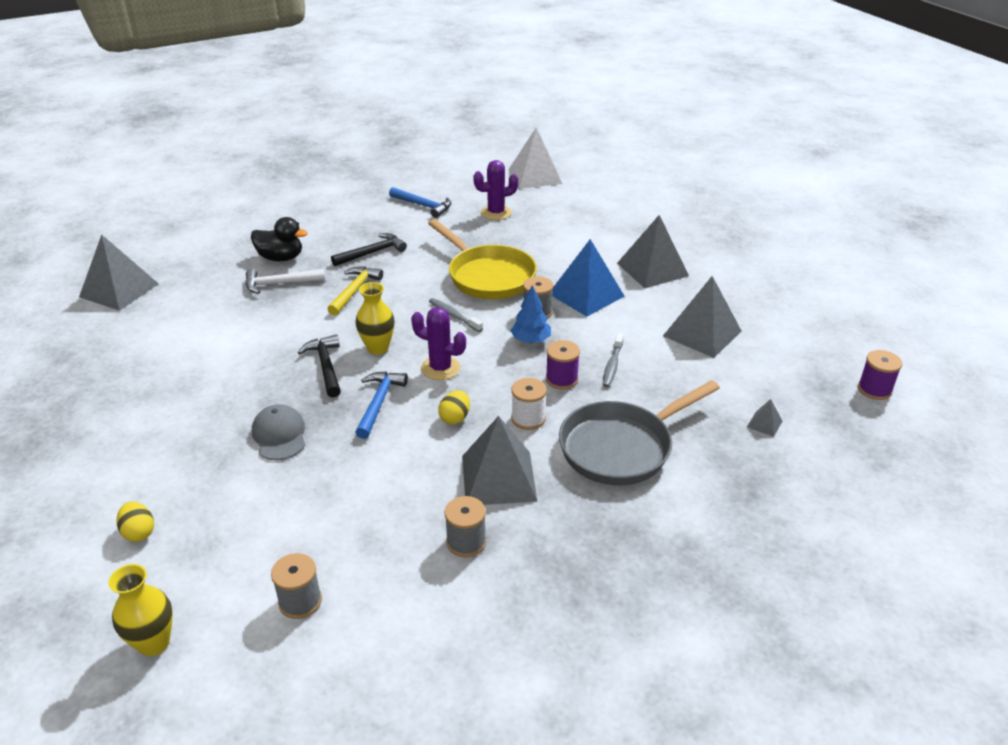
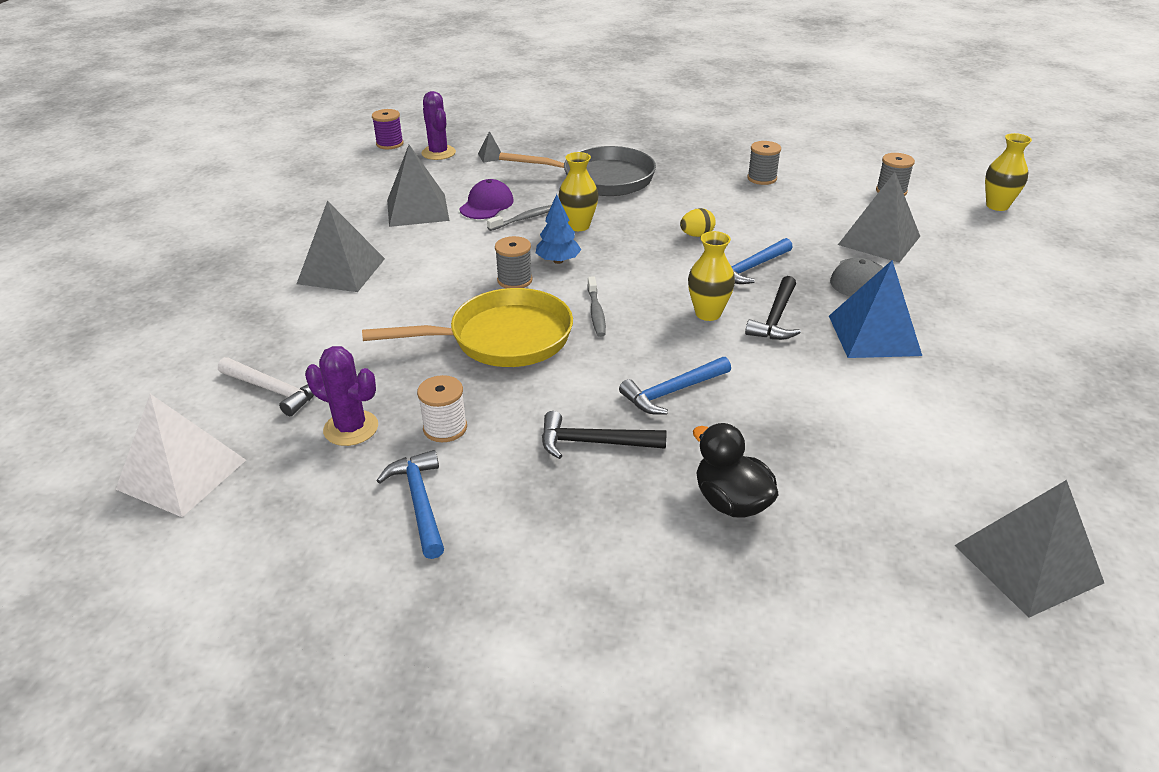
camera: 140 degrees left, 0 degrees up
(139, 532) = (1005, 260): yellow egg -> none
(280, 284) = (762, 450): white hammer -> white hammer (274, 390)
(354, 291) = (672, 392): yellow hammer -> blue hammer
(440, 368) = (667, 272): purple cactus -> purple cactus (438, 153)
(488, 276) = (502, 338): yellow pan -> yellow pan turned 75 degrees clockwise
(498, 478) = (705, 195): grey pyramid -> grey pyramid (879, 240)
(528, 418) = (641, 214): white spool -> white spool (445, 428)
(561, 379) = (578, 226): purple spool -> yellow vase
(586, 295) = (444, 276): blue pyramid -> blue pyramid (874, 335)
(664, 364) = (486, 204): none -> purple cap

